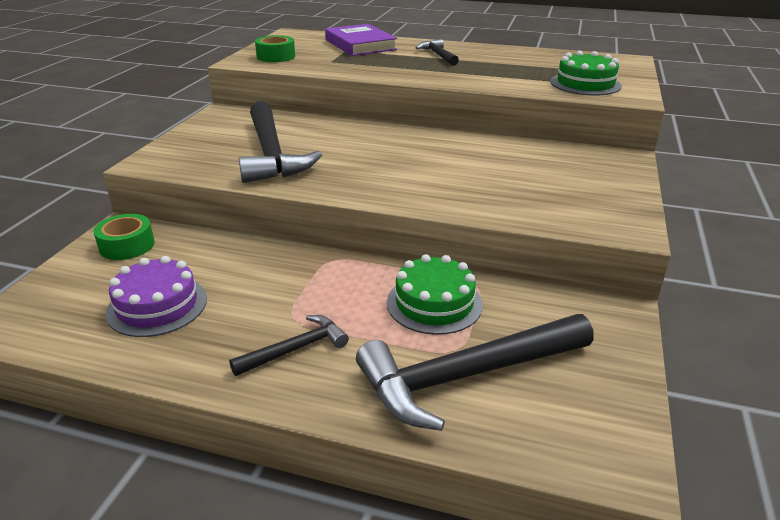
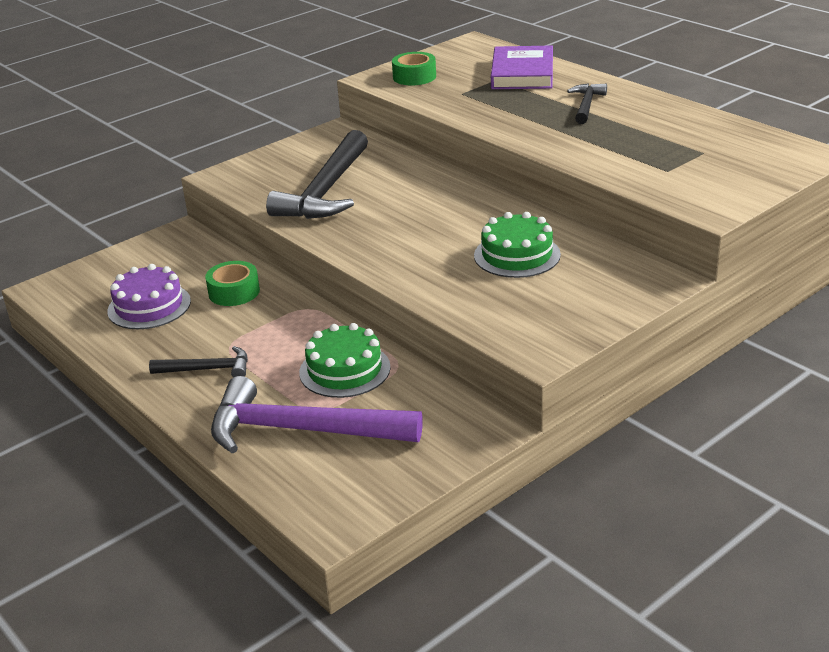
camera: 35 degrees right, 0 degrees up
(127, 245) = (171, 249): green tape -> green tape (234, 292)
(466, 376) = (301, 430): black hammer -> purple hammer
(585, 84) = (690, 180): green cake -> green cake (517, 255)

